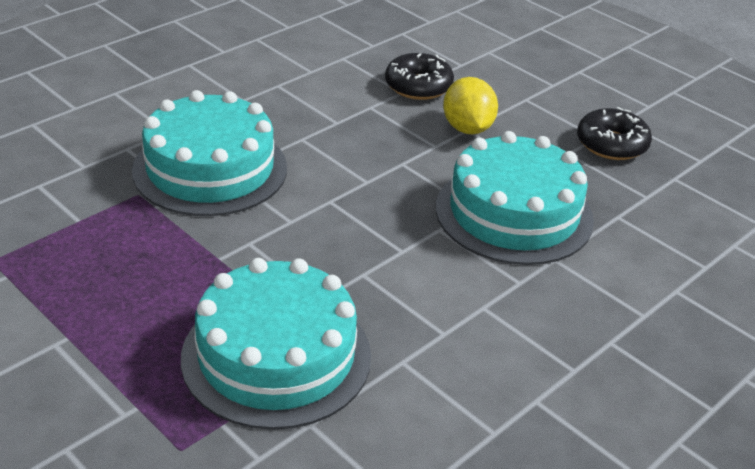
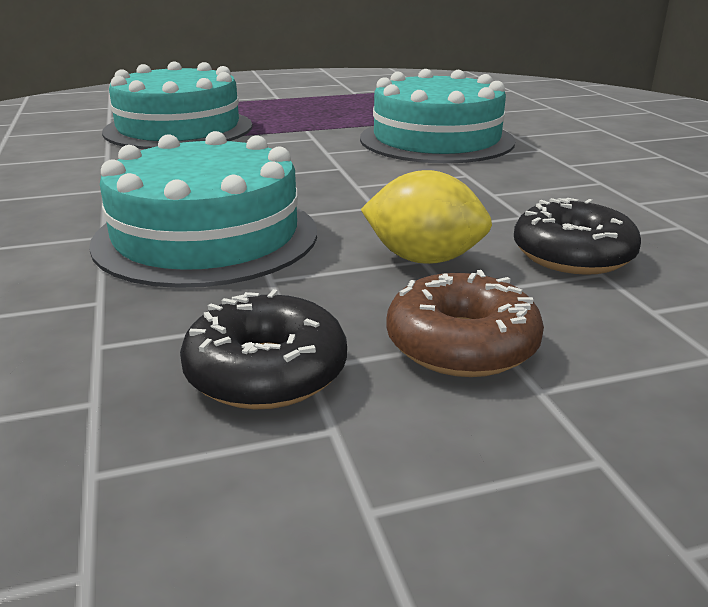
camera: 120 degrees right, 10 degrees down
(540, 104) = (461, 344): none -> brown donut

